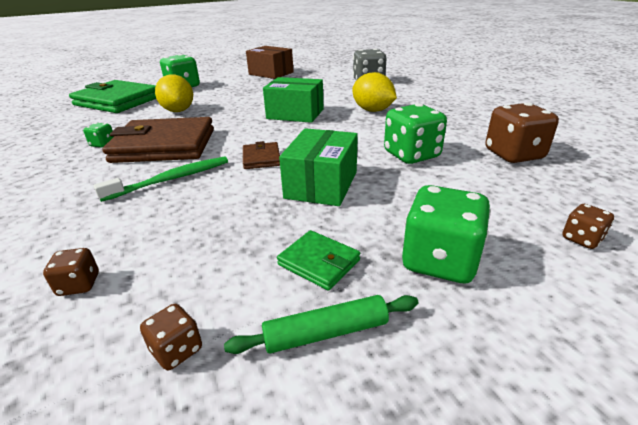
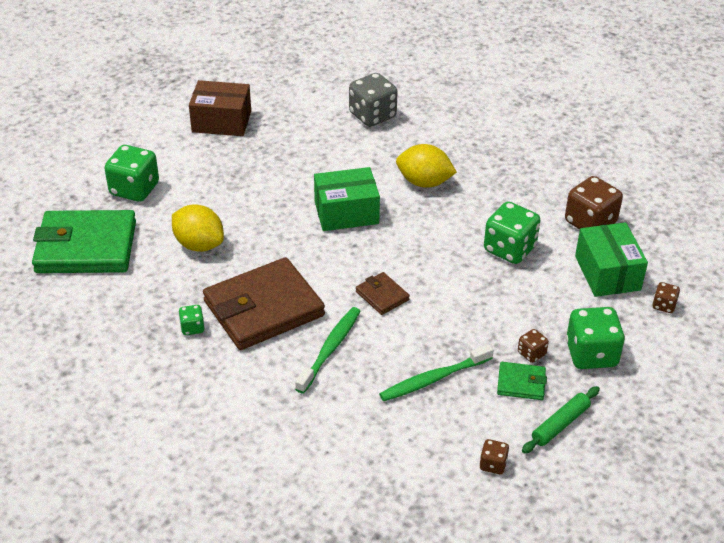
camera: 30 degrees left, 10 degrees up
(79, 285) = (386, 457): brown dice -> brown dice (531, 353)
(227, 227) = (434, 379): none -> green toothbrush
(321, 185) = (464, 312): green box -> green box (607, 273)

